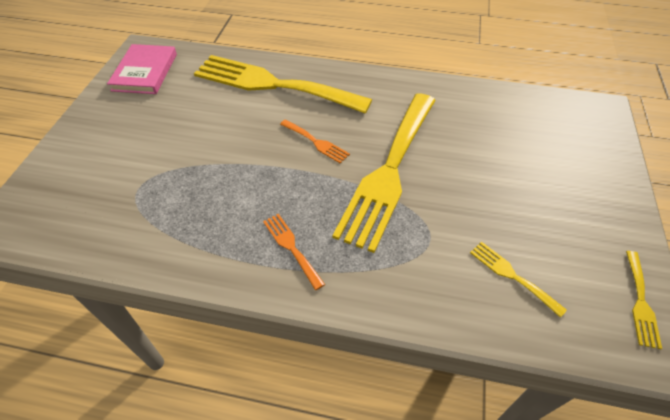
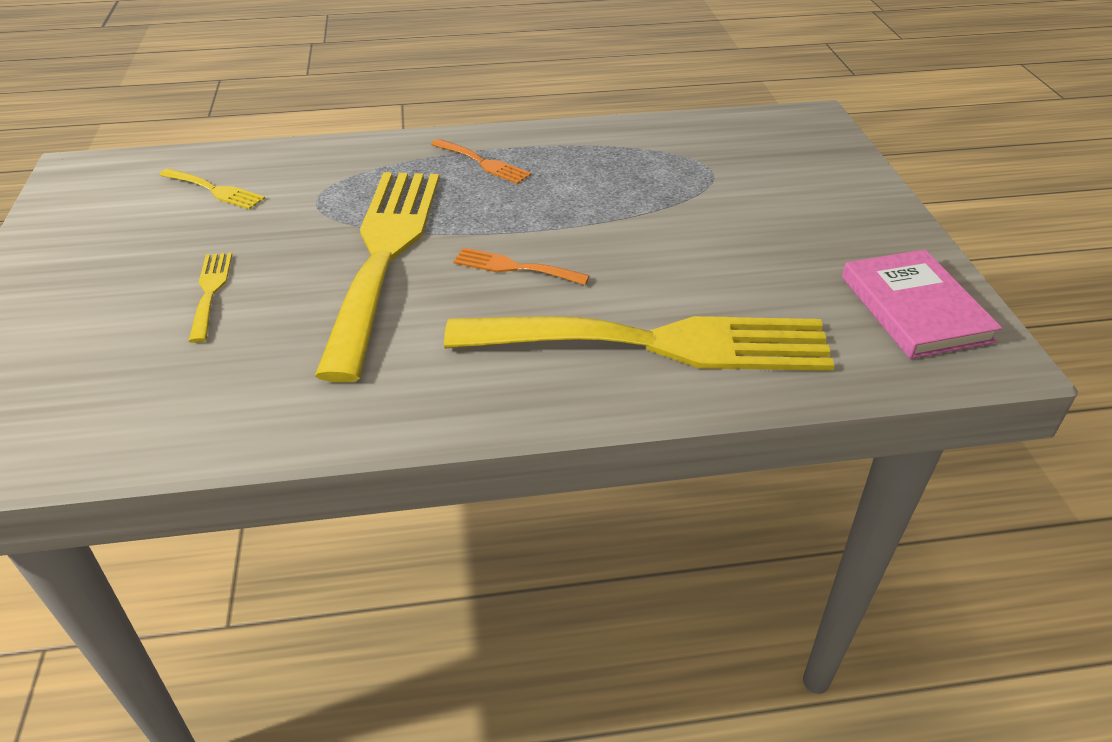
camera: 160 degrees right, 10 degrees down
(640, 302) = (65, 198): yellow fork -> yellow fork (210, 291)

